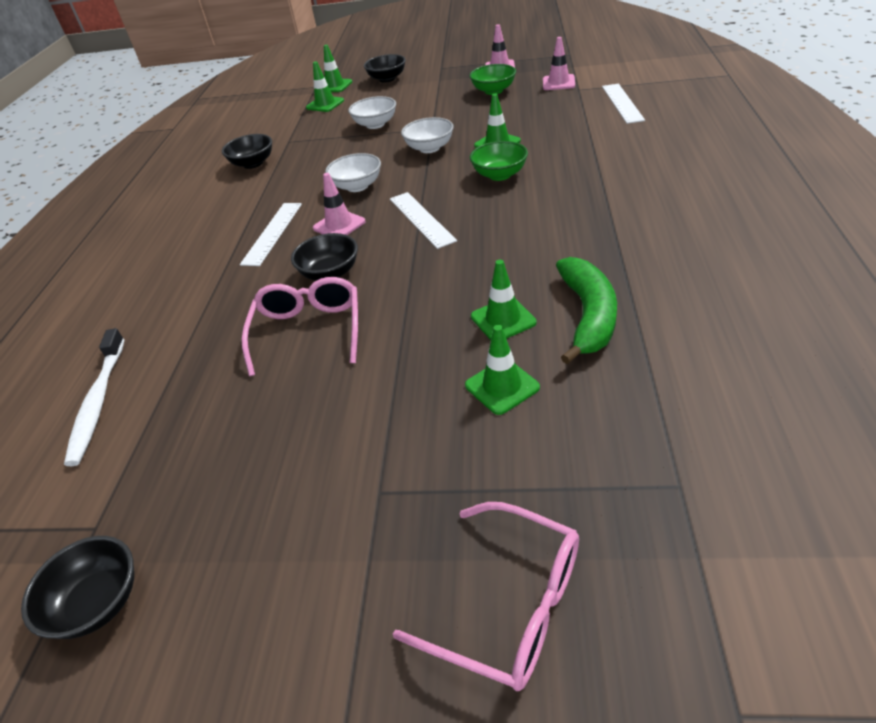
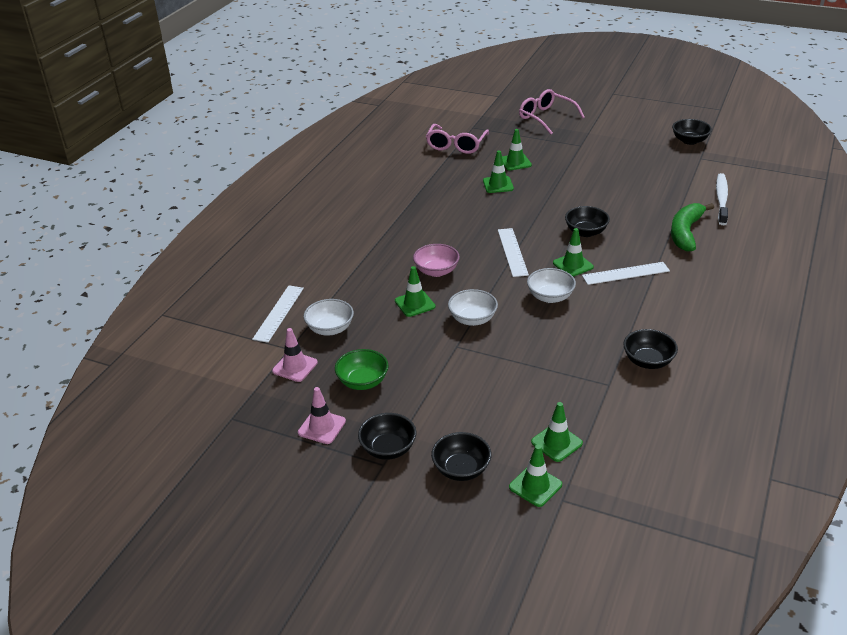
camera: 165 degrees left, 5 degrees down
(272, 233) = (625, 273): white ruler -> white ruler turned 45 degrees clockwise
(308, 331) = (603, 204): pink glasses -> pink glasses (456, 145)
(339, 225) = (573, 265): pink traffic cone -> green traffic cone
(375, 124) = (509, 375): white bowl -> white bowl (330, 329)
(443, 73) = (388, 449): none -> black bowl
(499, 175) = (436, 271): green bowl -> pink bowl
(588, 316) = (457, 177): green banana -> green banana (685, 232)

